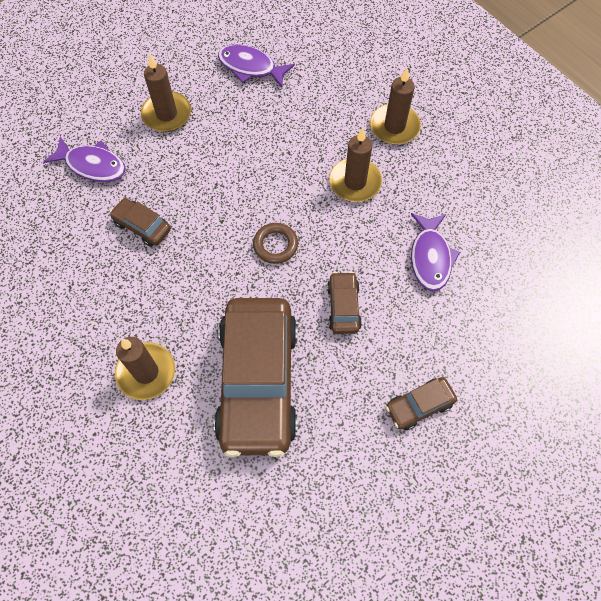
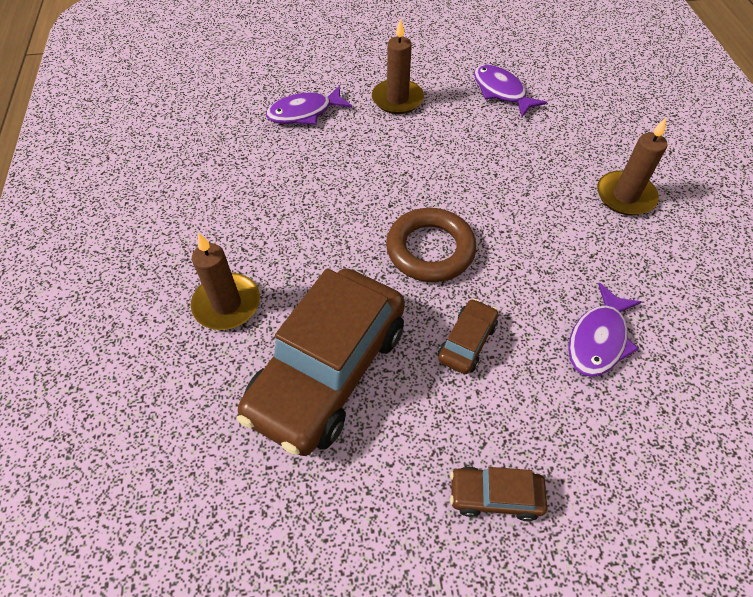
camera: 30 degrees right, 10 degrees down
(92, 165) = (304, 113): purple fish -> purple fish turned 105 degrees clockwise
(142, 226) = (313, 178): brown car -> none
(275, 245) = (430, 249): brown ring -> brown ring, size x1.70
(355, 182) = (551, 228): brown candle -> none

